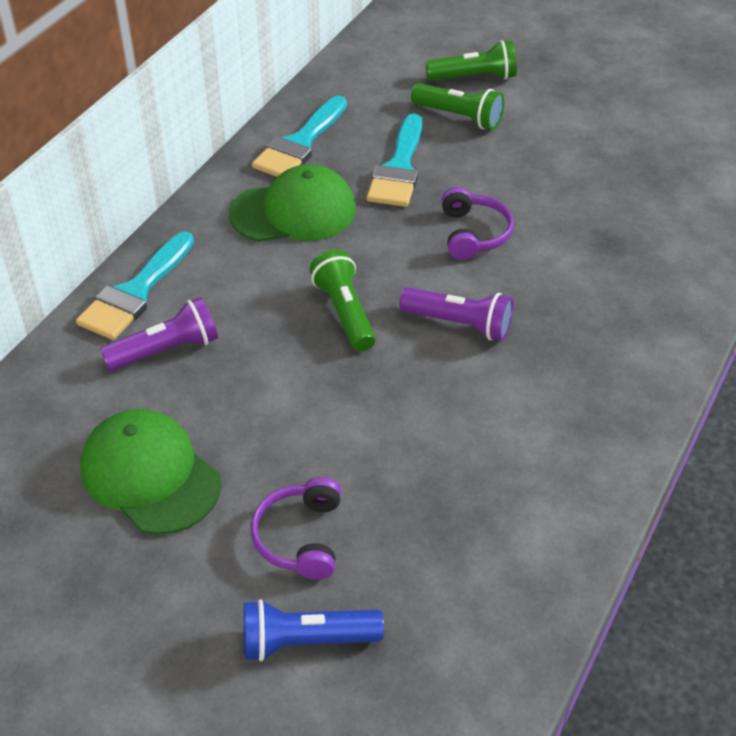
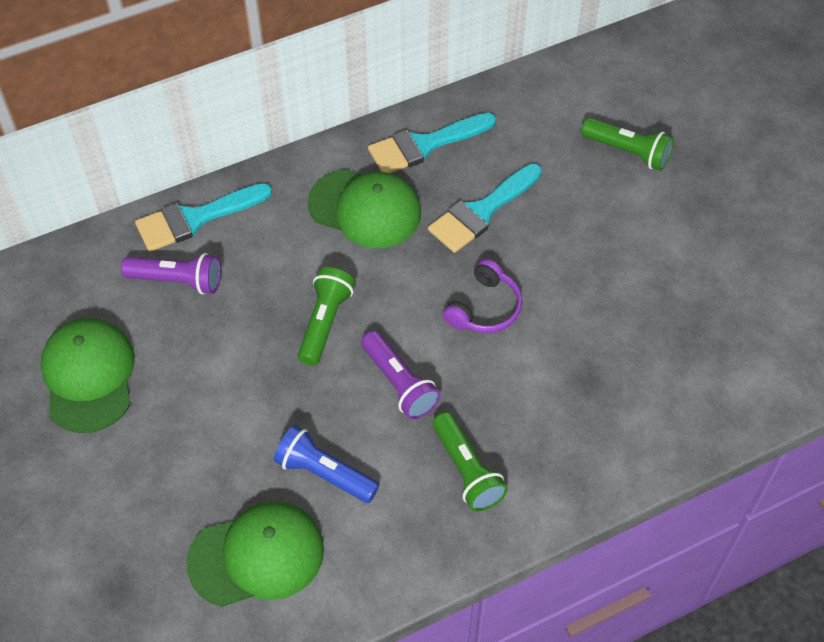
camera: 35 degrees right, 10 degrees up
(300, 537) = (142, 486): purple headphones -> none
(305, 641) = (82, 564): blue flashlight -> blue flashlight (324, 473)
(459, 117) = (577, 186): green flashlight -> green flashlight (467, 471)
(471, 529) = (257, 556): none -> green cap

